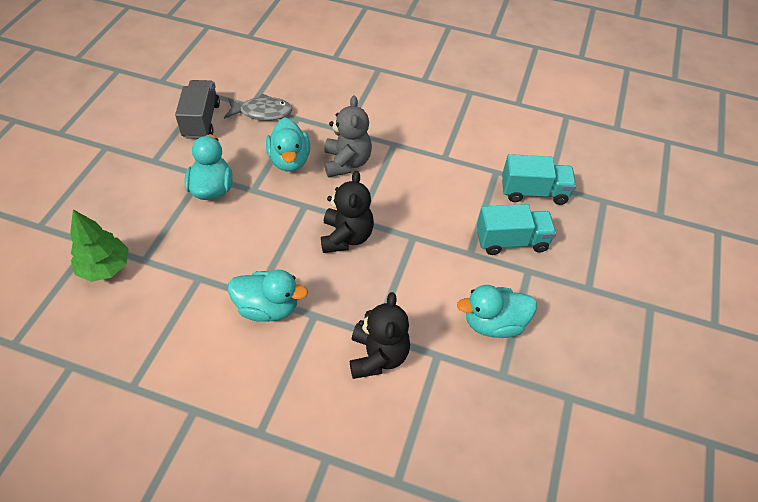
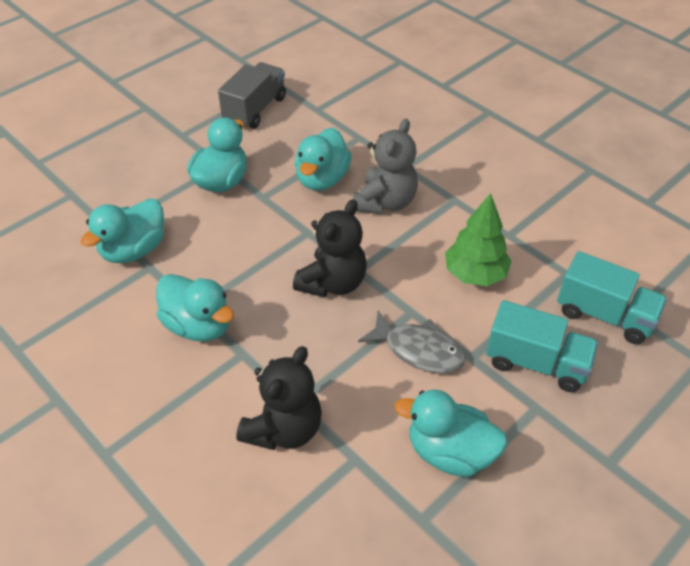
camera: 30 degrees right, 5 degrees down
(105, 267) = (69, 223): green tree -> green tree (475, 274)
(176, 269) = (133, 250): none -> turquoise duck
(262, 112) = (324, 120): grey fish -> grey fish (418, 350)

